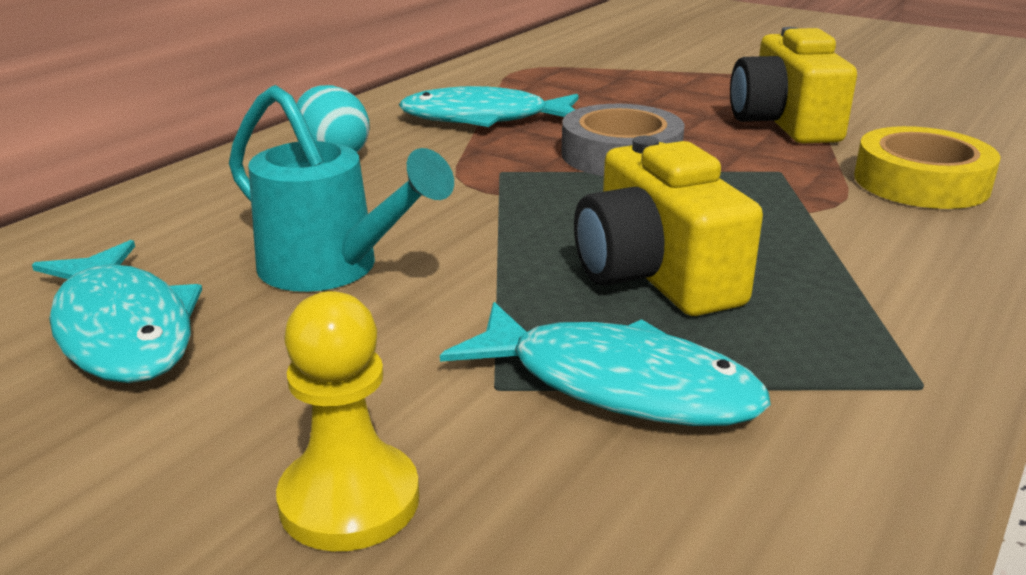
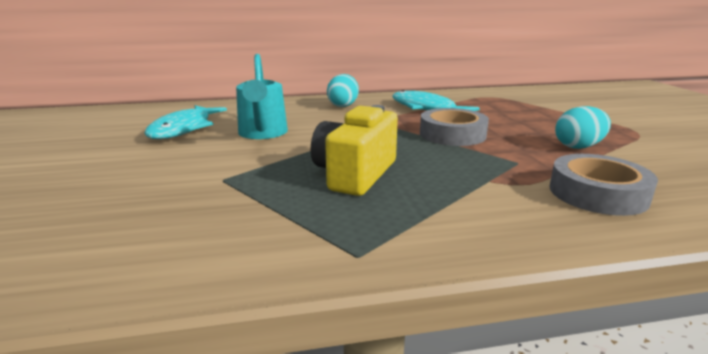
camera: 45 degrees right, 5 degrees down
(349, 500) = (126, 185): yellow pawn -> none
(618, 385) = (253, 196): turquoise fish -> none
(784, 123) = (578, 147): yellow camera -> turquoise egg
(921, 182) = (597, 193): yellow tape -> grey tape

